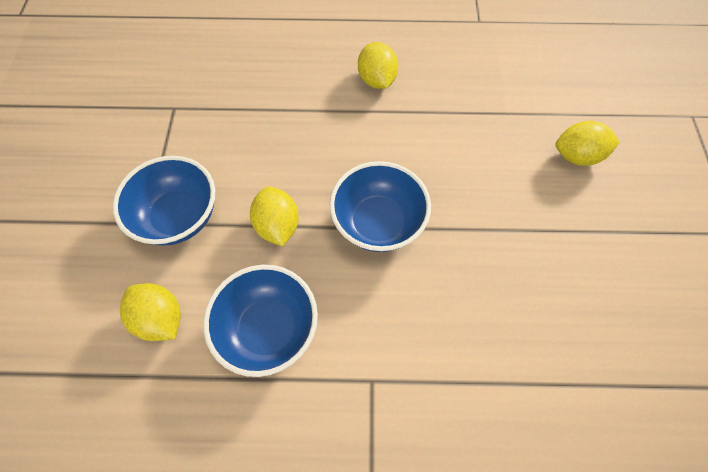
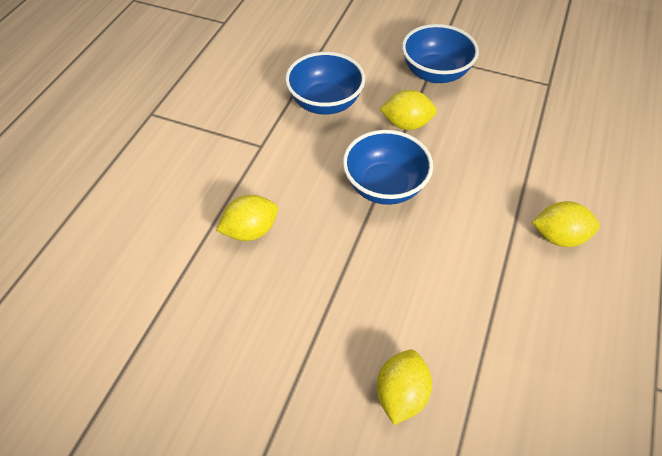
camera: 110 degrees right, 10 degrees down
(161, 318) = (358, 55): yellow lemon -> yellow lemon (250, 230)

